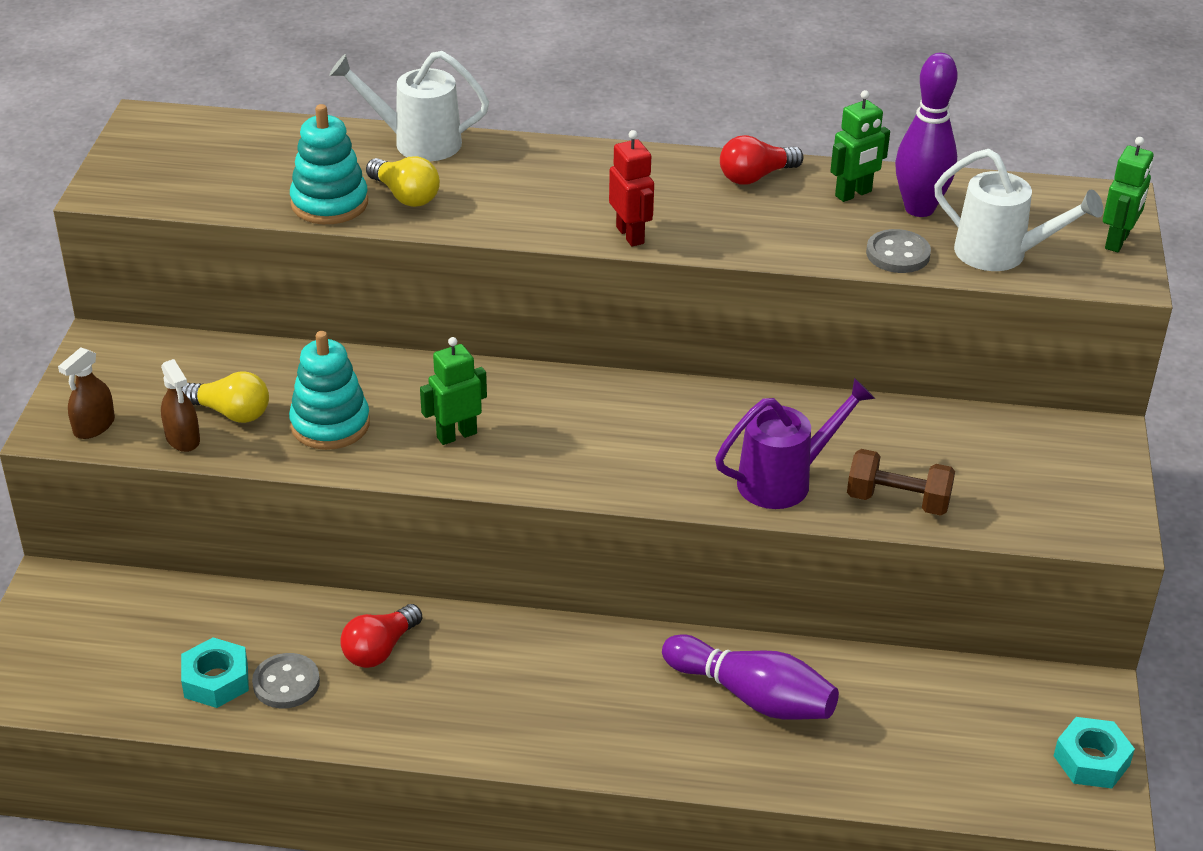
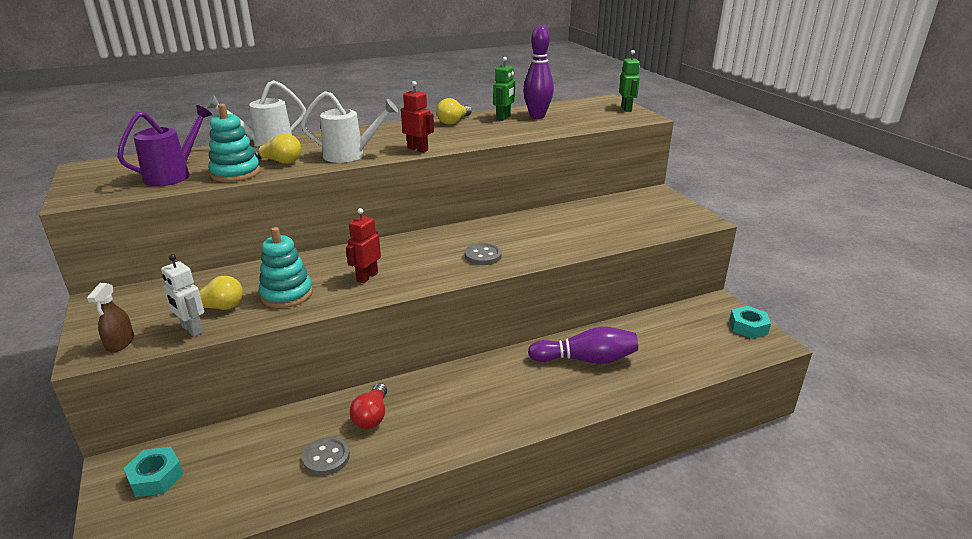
camera: 30 degrees left, 10 degrees down
(183, 438) = (192, 329): brown spray bottle -> white robot
(216, 680) = (277, 476): turquoise nut -> turquoise nut (155, 477)
(456, 435) = (367, 277): green robot -> red robot
(755, 176) = (454, 121): red light bulb -> yellow light bulb
(785, 480) = (551, 245): purple watering can -> purple watering can (174, 175)
(898, 254) = (547, 129): grey button -> grey button (483, 255)
(898, 501) = (608, 237): brown dumbbell -> none
(1001, 254) = (589, 121): white watering can -> white watering can (350, 155)

